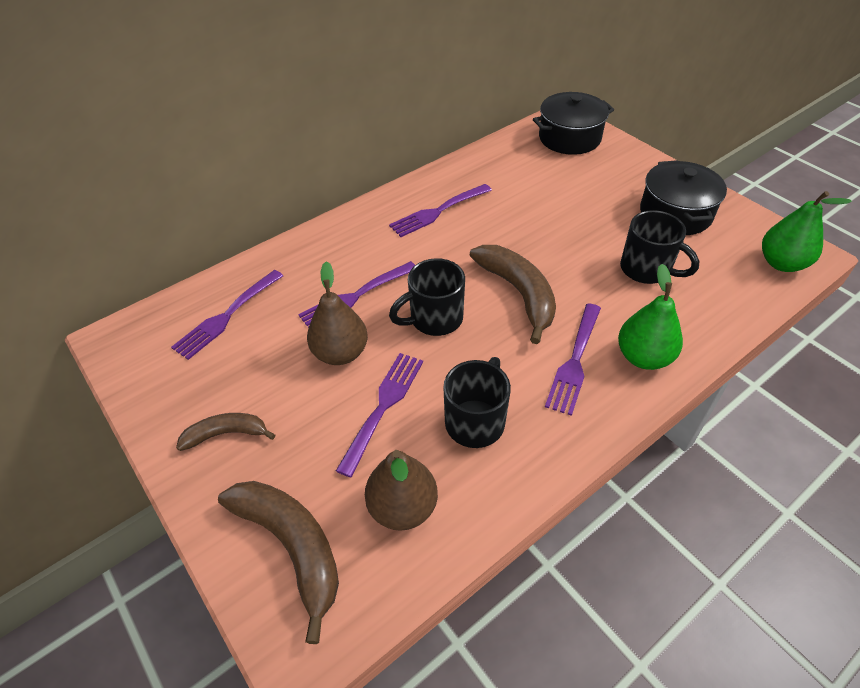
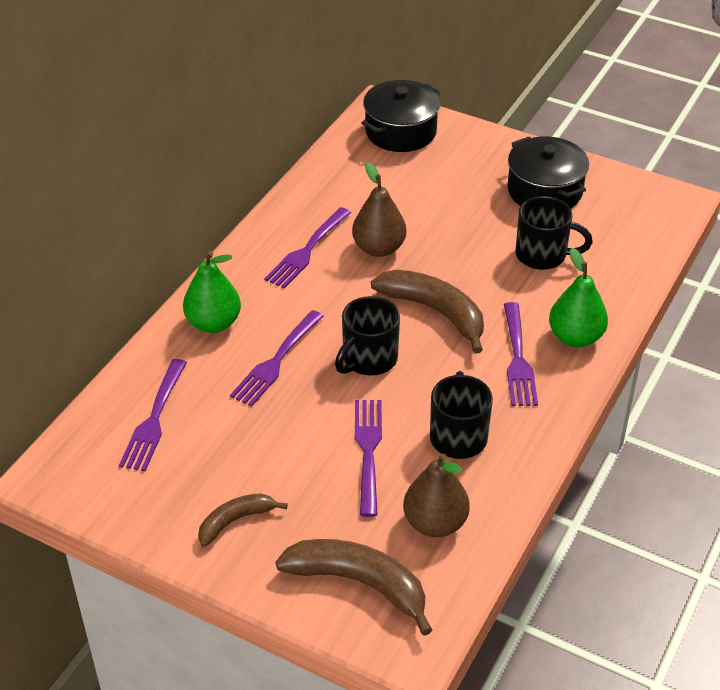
camera: 25 degrees left, 5 degrees down
(340, 353) = (297, 418): brown pear -> brown pear (379, 248)
(781, 263) = (659, 216): green pear -> green pear (213, 323)

